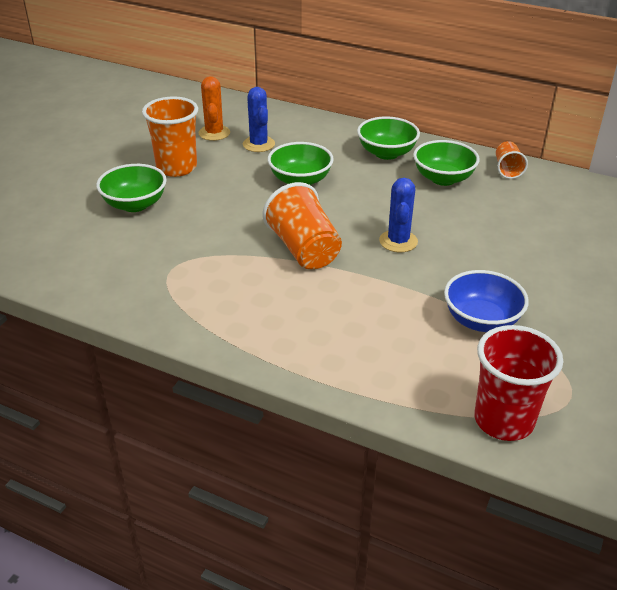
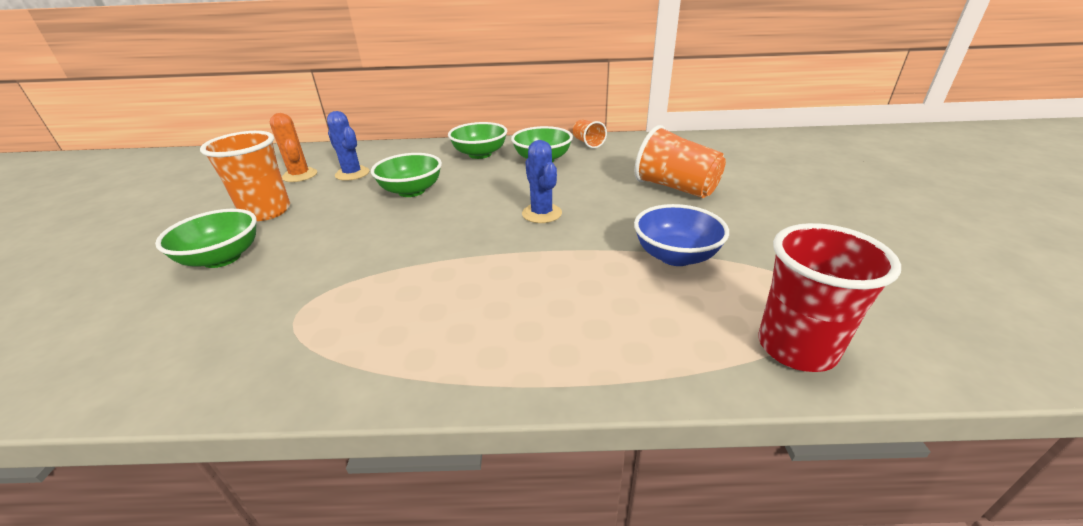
camera: 25 degrees left, 5 degrees down
(304, 249) = (452, 246): orange cup -> orange cup (675, 188)

